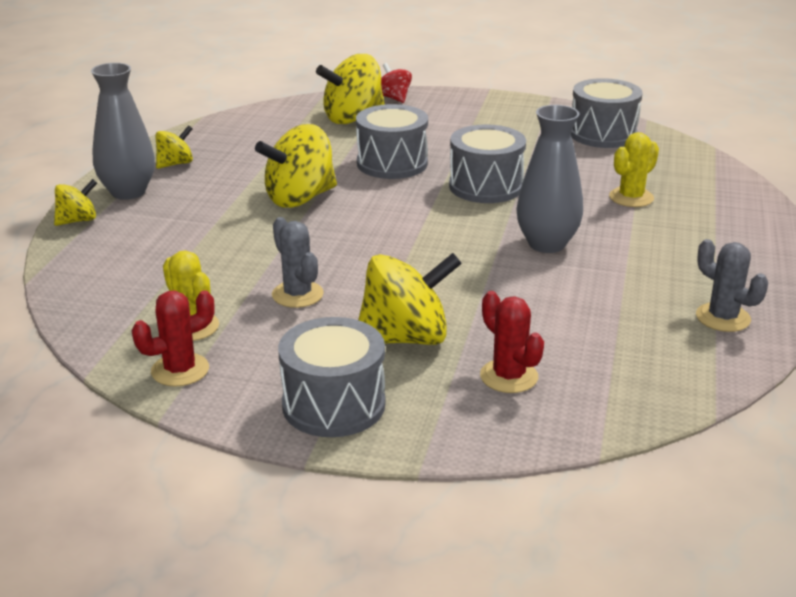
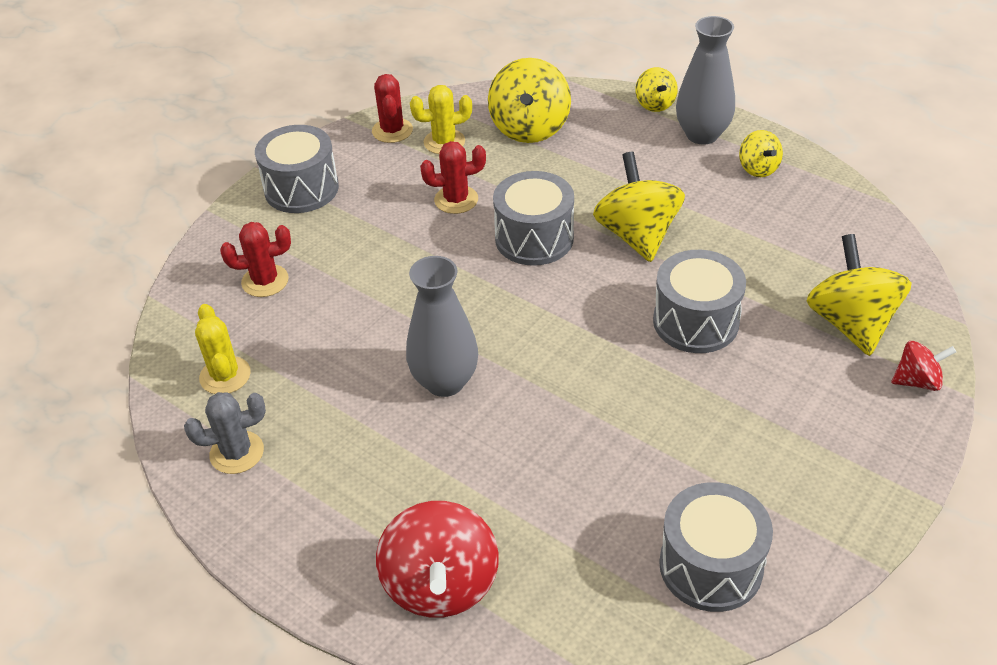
camera: 115 degrees right, 15 degrees up
(297, 294) = (456, 200): grey cactus -> red cactus
(405, 338) = (353, 242): yellow spinning top -> yellow spinning top (529, 128)
(486, 186) = (599, 381): grey drum -> grey drum (534, 238)
(631, 197) = (507, 502): yellow cactus -> yellow cactus (225, 376)
(720, 205) = (441, 585): none -> red spinning top

